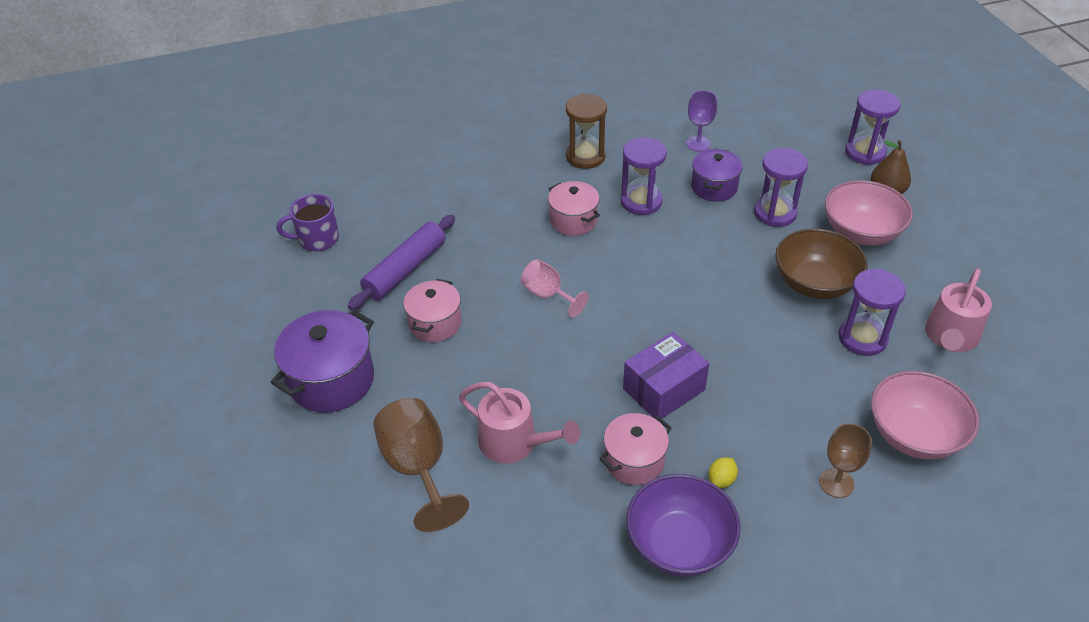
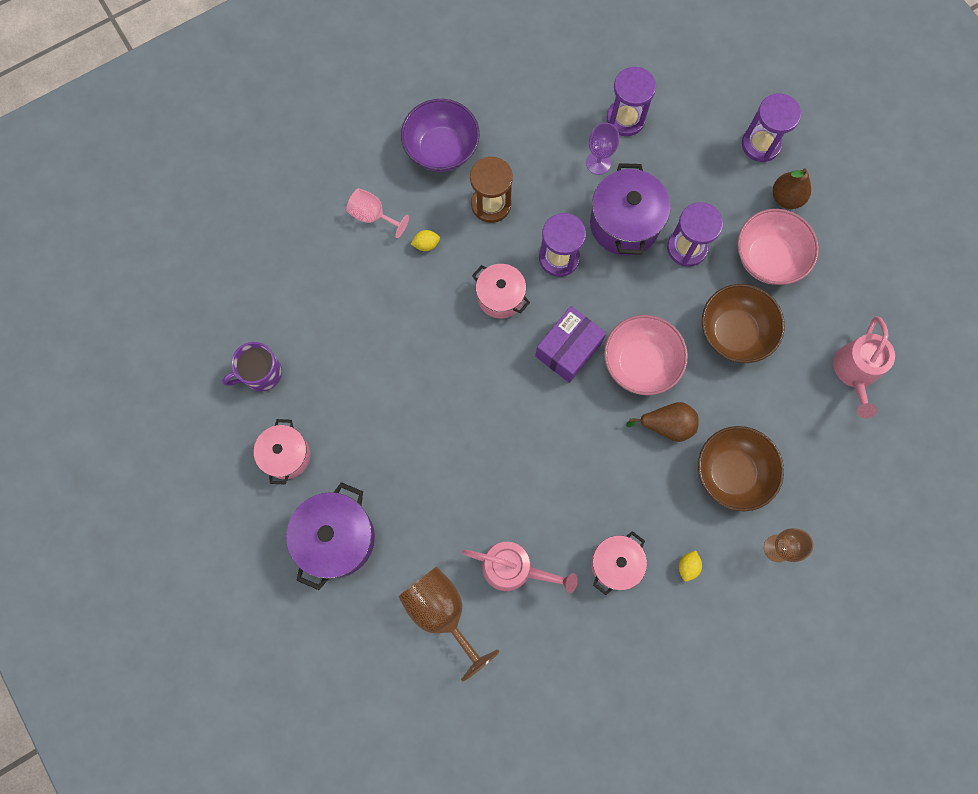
camera: 15 degrees left, 30 degrees up
(405, 270) = (359, 395): purple rolling pin -> none
(435, 323) = (407, 454): pink pot -> pink pot (286, 455)
(514, 174) = (426, 244): none -> yellow lemon
(548, 295) = (500, 397): pink goblet -> pink goblet (373, 216)
(664, 389) = (624, 483): purple box -> purple box (568, 349)
(679, 544) = (666, 634): purple bowl -> purple bowl (441, 149)
(714, 187) = (624, 224): purple pot -> purple pot, size x1.55
(724, 347) = (667, 425): none -> brown pear
(791, 401) = (732, 473): none -> brown bowl
(862, 338) = (782, 389): purple hourglass -> purple hourglass (625, 119)
(914, 435) = (833, 486): pink bowl -> pink bowl (640, 363)

